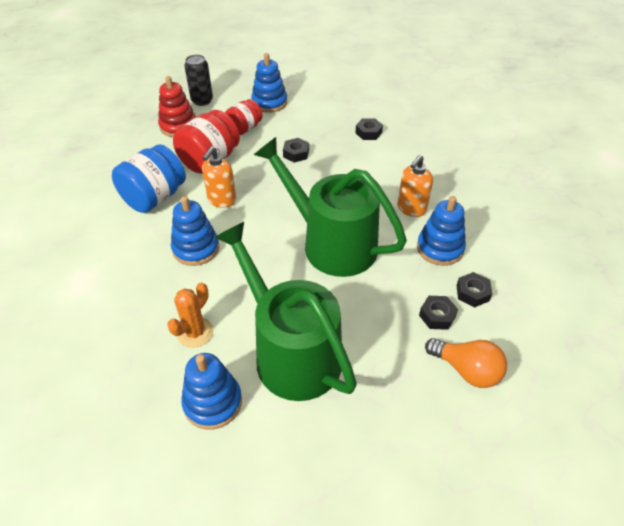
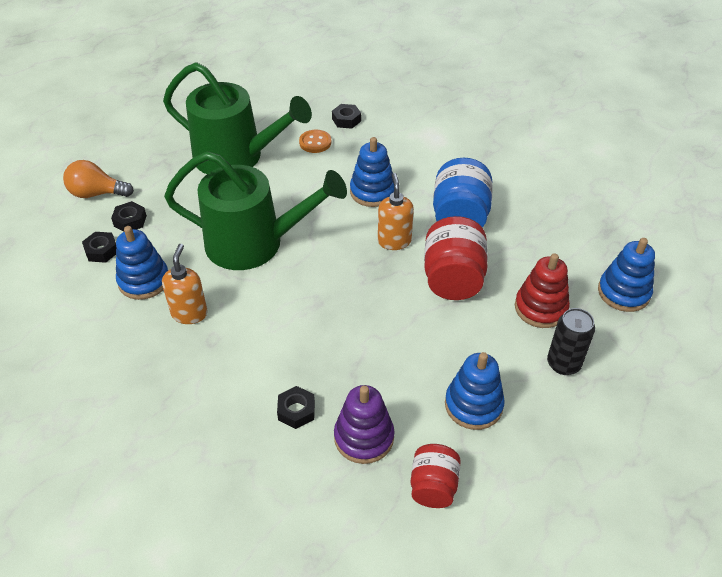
camera: 150 degrees right, 0 degrees up
(195, 332) = (315, 142): orange cactus -> orange button
(213, 402) = (269, 117): blue stacking toy -> blue stacking toy (623, 292)
(244, 128) = (461, 341): red jar -> red jar (433, 486)
(296, 153) = (366, 331): black nut -> black nut (346, 120)
(339, 110) = (364, 437): none -> purple stacking toy

